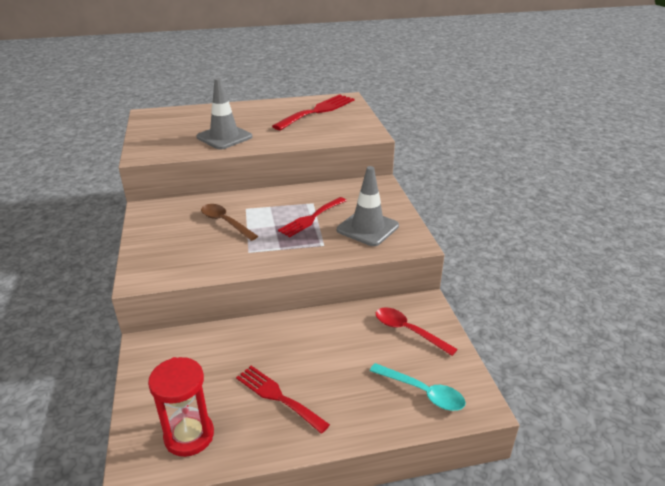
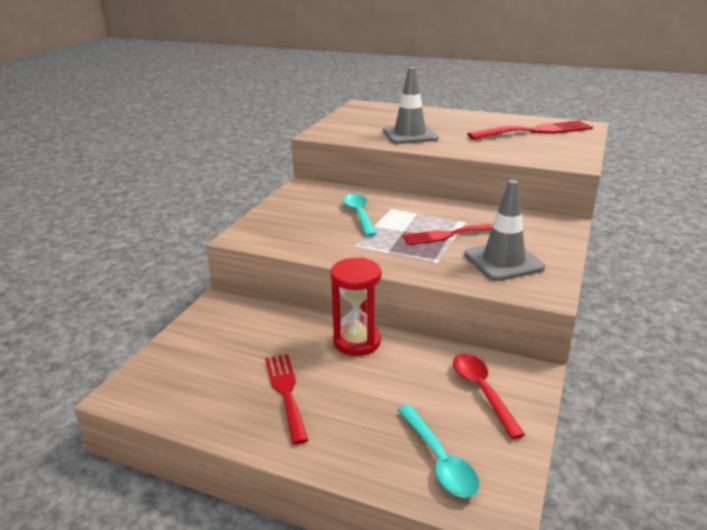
camera: 35 degrees right, 5 degrees down
(189, 435) = (183, 388): red hourglass -> red hourglass (357, 342)
(225, 222) = (359, 215): brown spoon -> turquoise spoon

